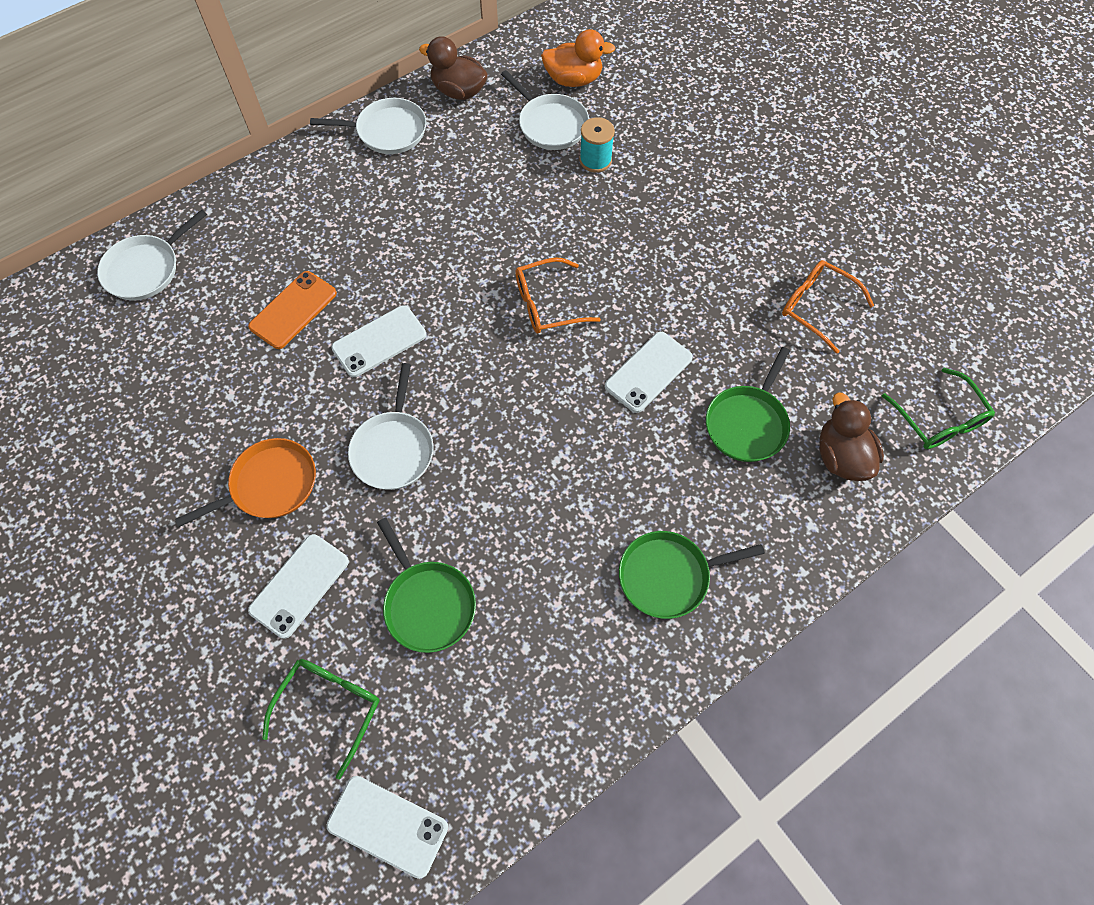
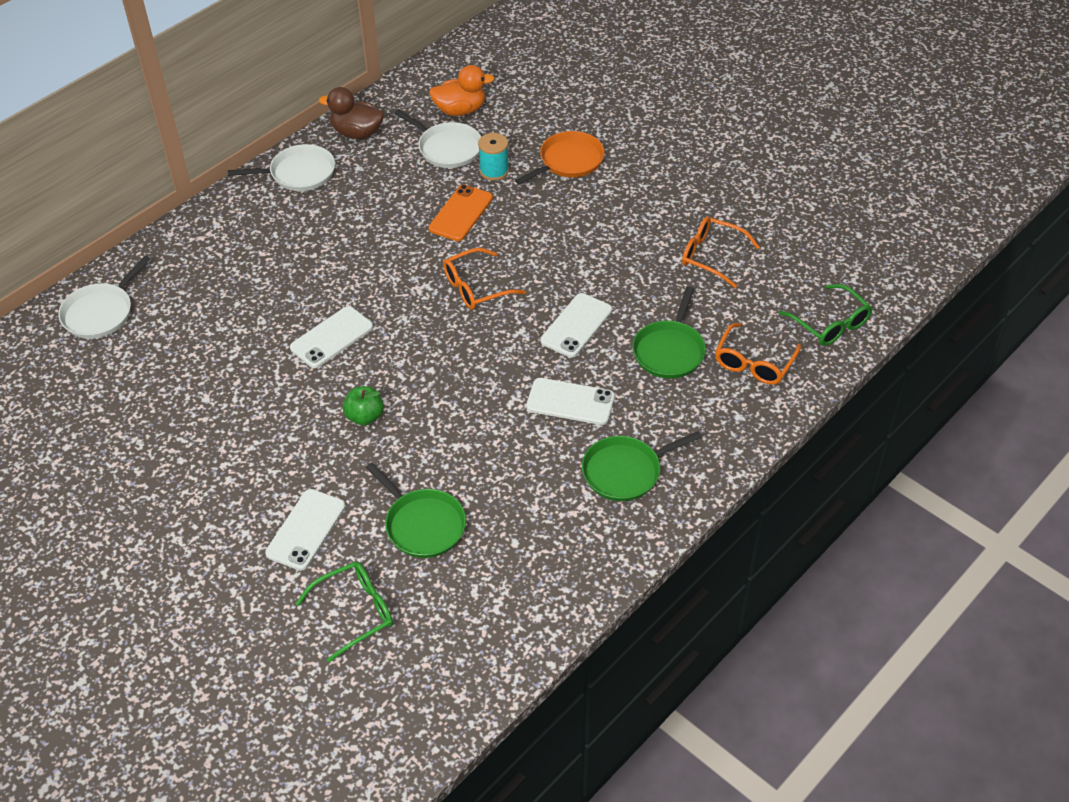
camera: 10 degrees left, 15 degrees down
(270, 484) = (260, 460): orange pan -> orange pan (568, 161)
(293, 310) = (247, 325): orange phone -> orange phone (461, 213)
(330, 707) = (355, 612): green glasses -> green glasses turned 45 degrees clockwise
(387, 826) = (426, 686): white phone -> white phone (570, 402)
(394, 449) = (365, 417): white pan -> green apple
(841, 456) = (754, 363): brown duck -> orange glasses

